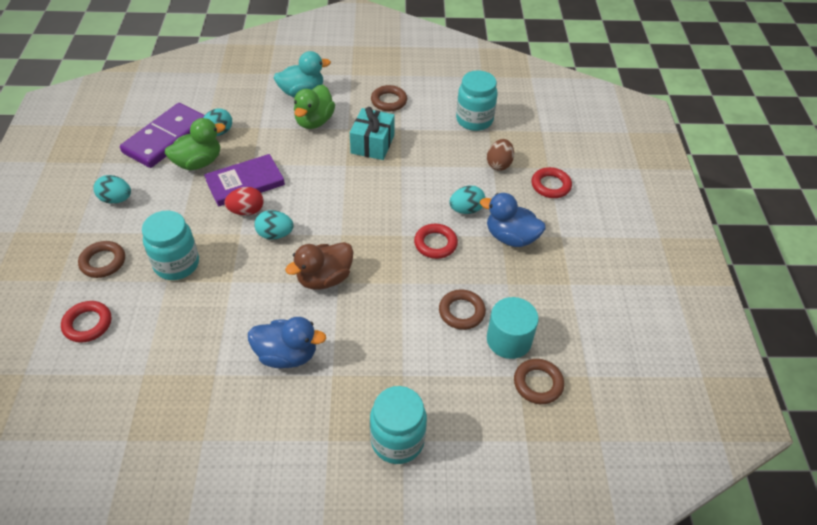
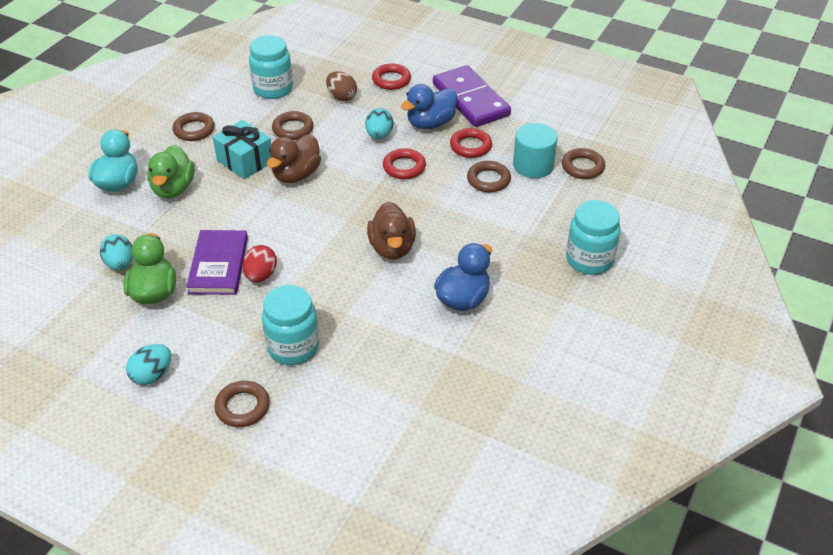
camera: 60 degrees left, 5 degrees down
(88, 324) = (323, 438): red ring -> red ring (470, 146)
(166, 138) = (87, 309): purple domino -> purple domino (471, 100)
(275, 234) = (310, 264): turquoise egg -> none
(314, 121) = (173, 188): green duck -> green duck turned 45 degrees clockwise
(377, 180) = (296, 175): none -> brown duck
(432, 153) = (293, 129): none -> brown ring

